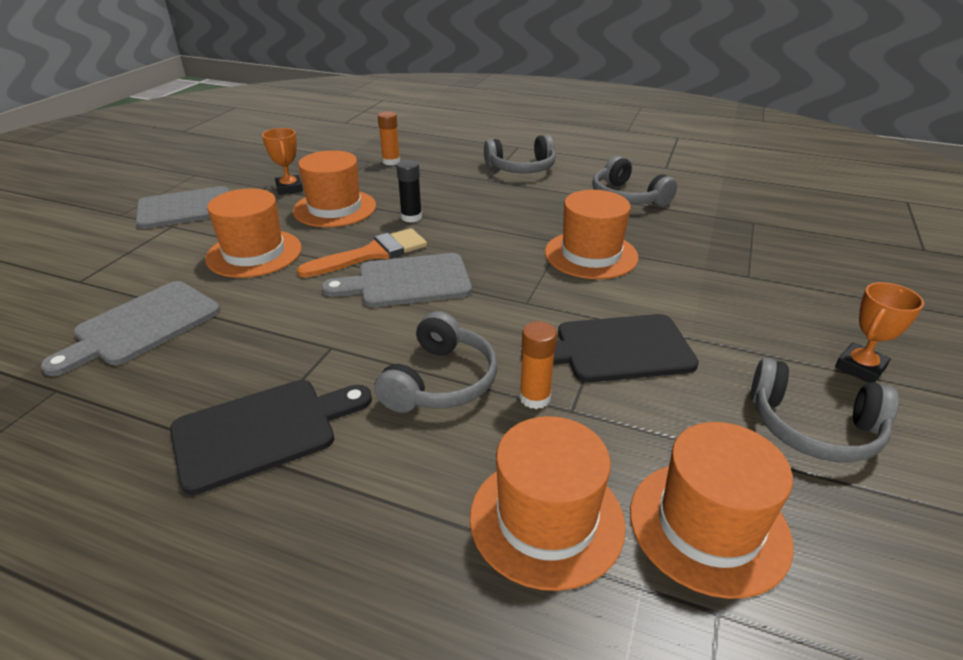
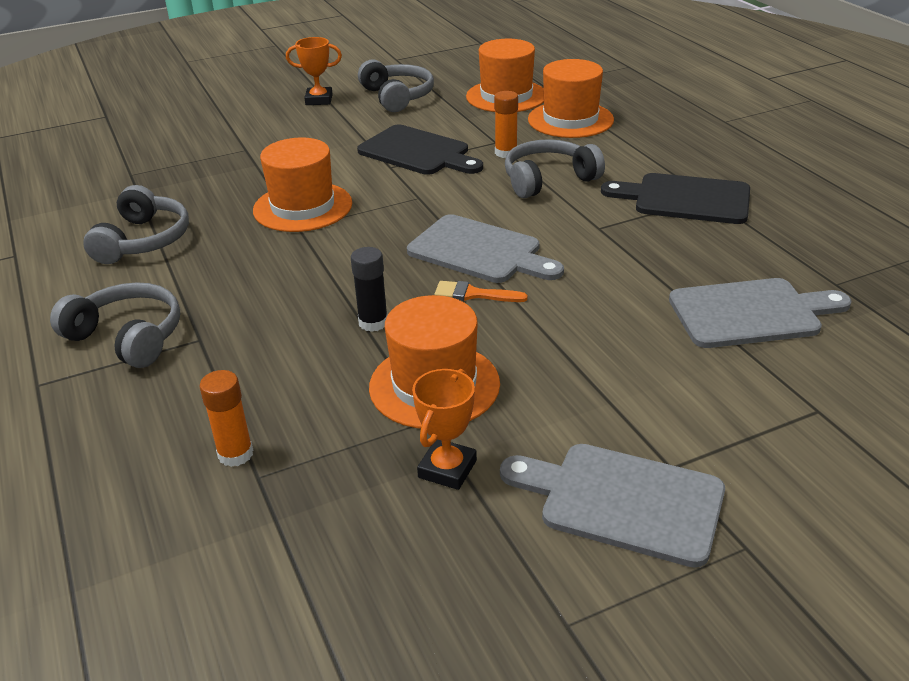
camera: 135 degrees left, 0 degrees up
(254, 253) = (592, 355): orange hat -> none
(372, 254) = (473, 294): orange brush -> orange brush, size x0.57

